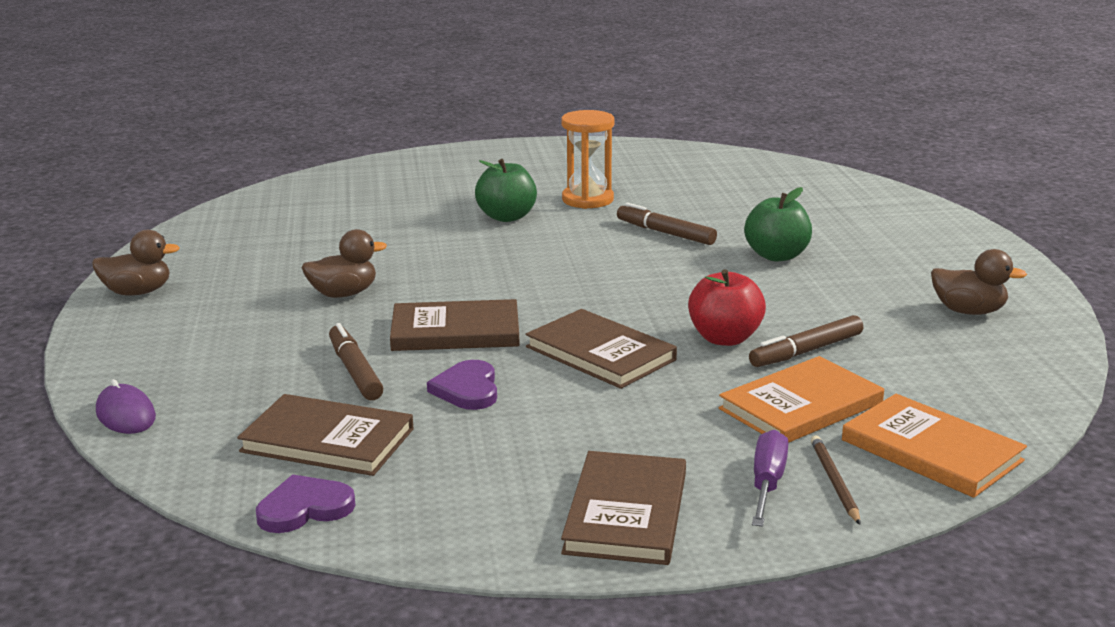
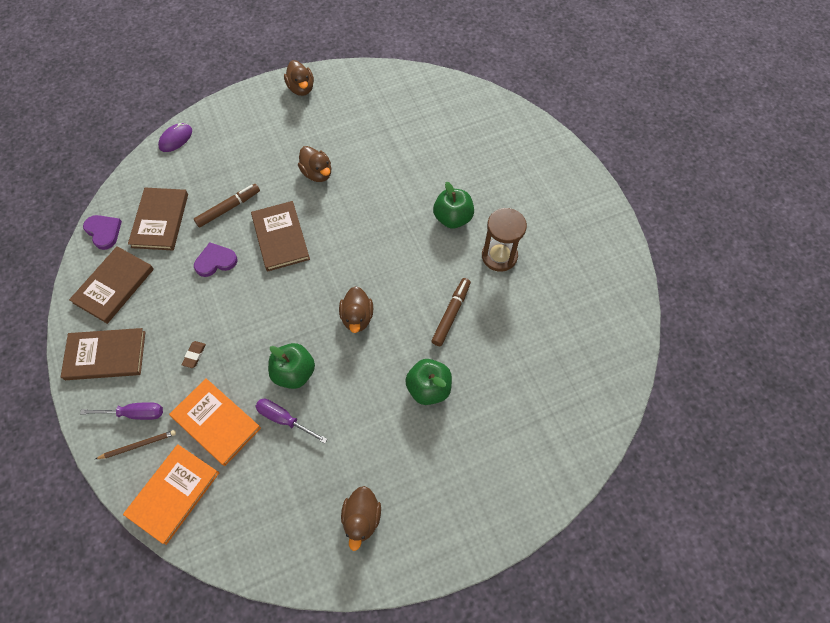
camera: 75 degrees right, 40 degrees up
(587, 199) = (499, 256): orange hourglass -> brown hourglass
(600, 353) = (265, 312): brown book -> brown book (114, 286)
(643, 288) = (357, 317): none -> brown duck
(661, 419) = (194, 355): none -> brown eraser
(725, 338) = (294, 372): red apple -> green apple
(806, 351) = (284, 419): brown marker -> purple screwdriver

